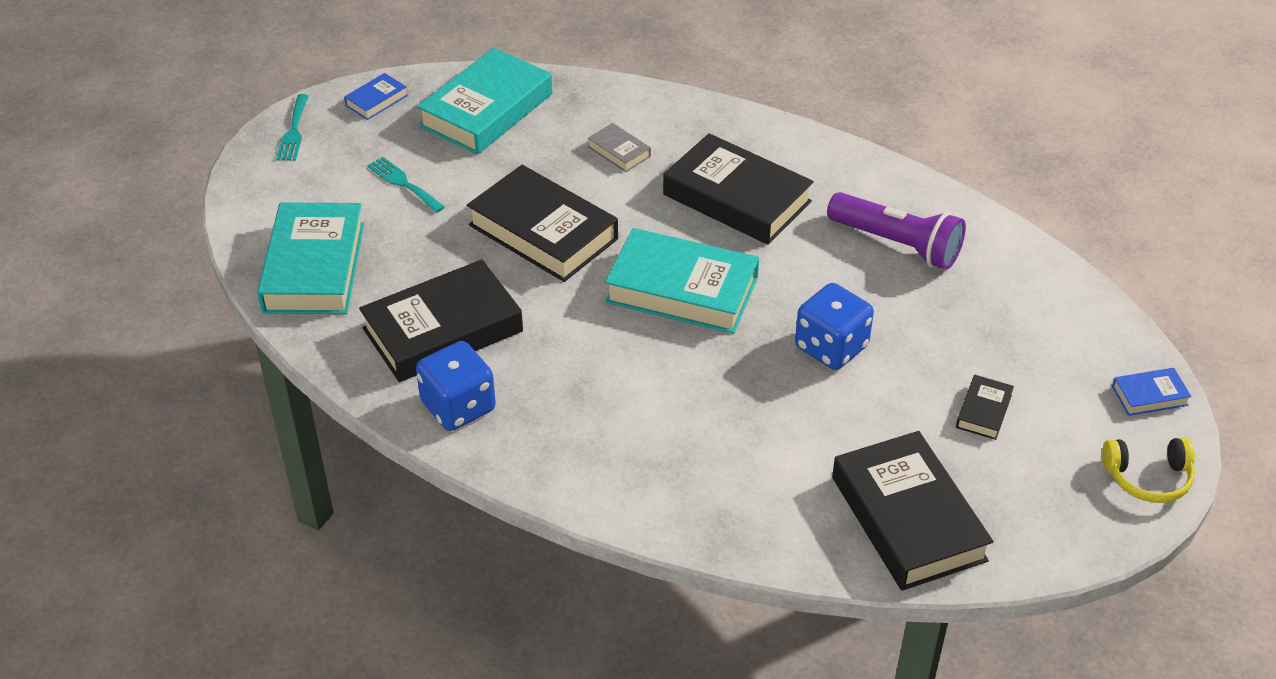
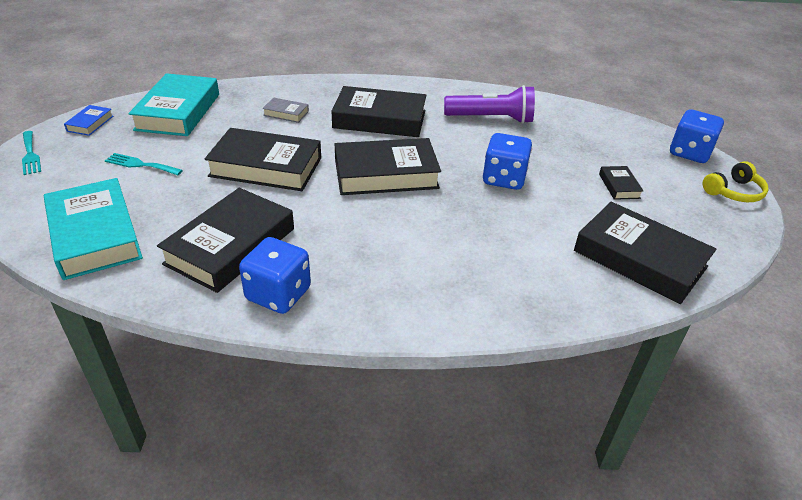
camera: 30 degrees left, 5 degrees down
(682, 290) = (386, 174): turquoise book -> black book
(1149, 396) = (689, 153): blue book -> blue dice

